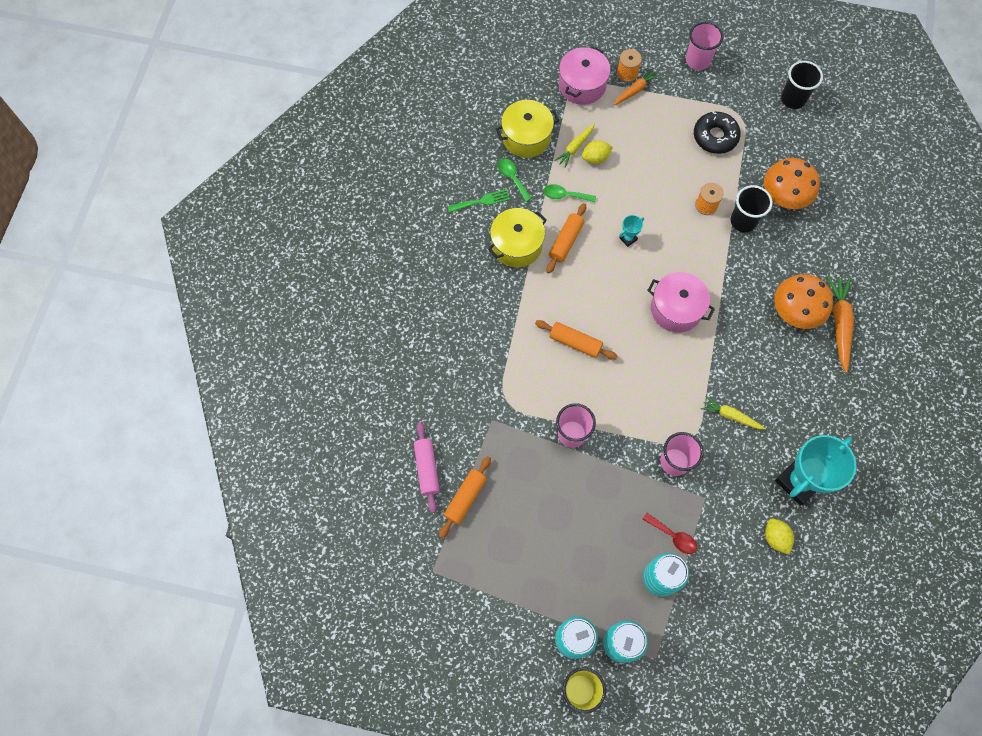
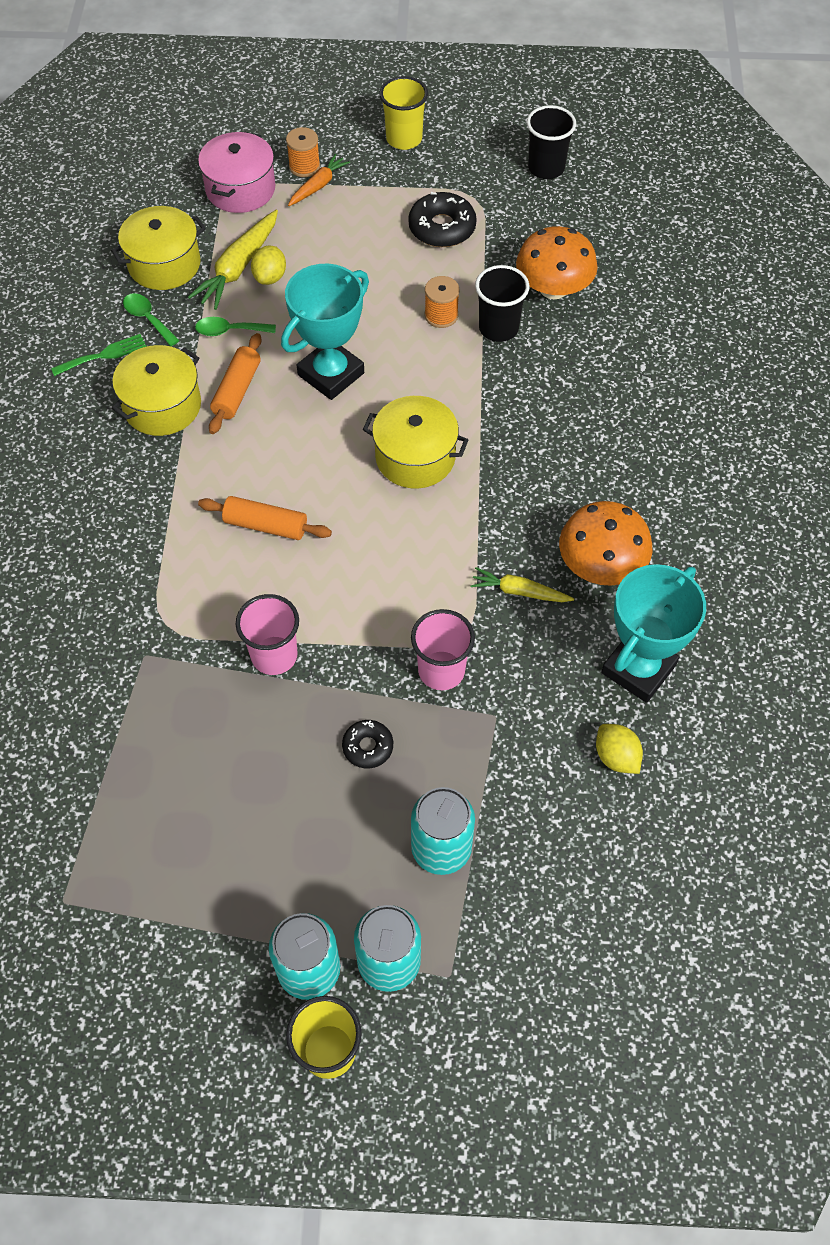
camera: 10 degrees left, 10 degrees down
(427, 469) = (42, 744): pink rolling pin -> none
(465, 498) = (109, 779): orange rolling pin -> none
(575, 147) = (238, 268): yellow carrot -> yellow carrot, size x1.61
(595, 158) = (270, 277): yellow lemon -> yellow lemon turned 45 degrees counterclockwise
(623, 505) = (368, 747): none -> black donut
(628, 239) = (331, 374): turquoise trophy -> turquoise trophy, size x2.42
(673, 536) = (454, 781): red spoon -> none
(676, 309) = (415, 457): pink pot -> yellow pot
(698, 60) = (404, 139): pink cup -> yellow cup
(795, 311) = (594, 434): orange mushroom -> orange mushroom (600, 565)
(839, 324) = (662, 442): orange carrot -> none

